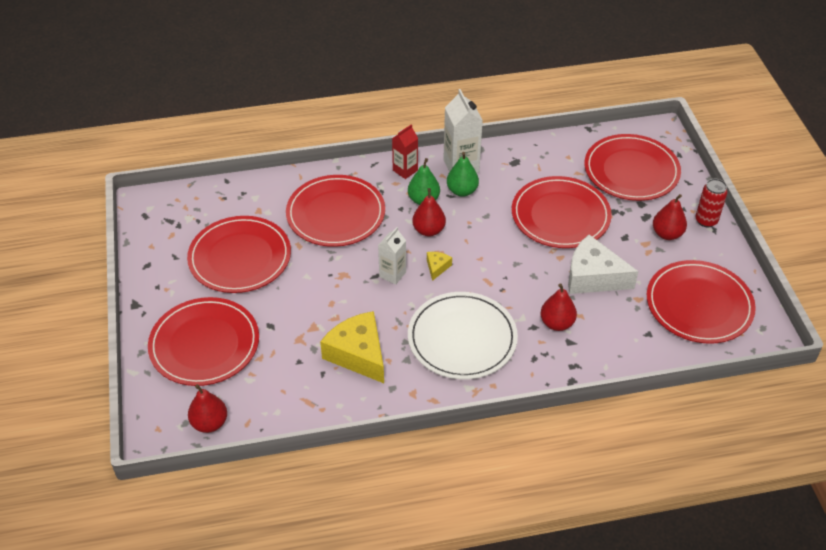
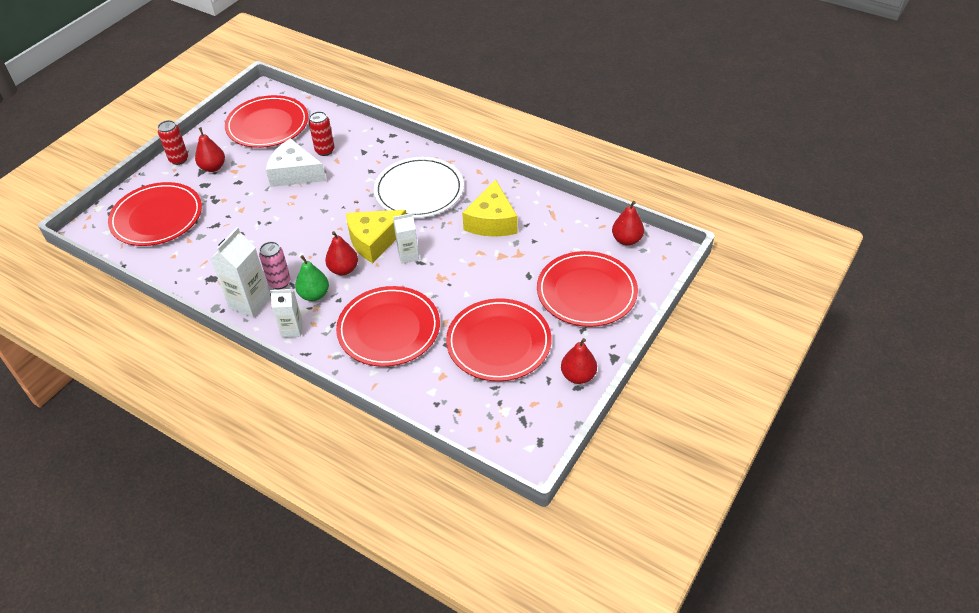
camera: 135 degrees left, 0 degrees up
(405, 170) = (292, 329): red carton -> white carton
(437, 267) = (374, 241): yellow cheese -> yellow cheese, size x2.26
(462, 191) = (279, 282): green pear -> pink can
(557, 323) = (355, 164): red pear -> red pear (578, 376)
(560, 215) = (249, 220): red plate -> none
(593, 277) = (294, 173): white cheese -> white cheese turned 135 degrees clockwise
(604, 317) = (325, 151): none -> red can

